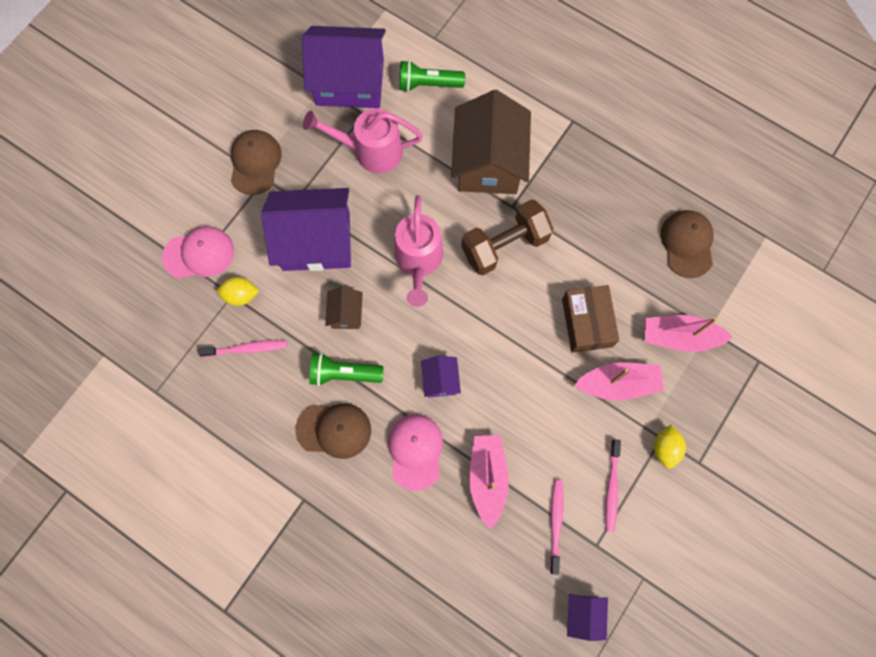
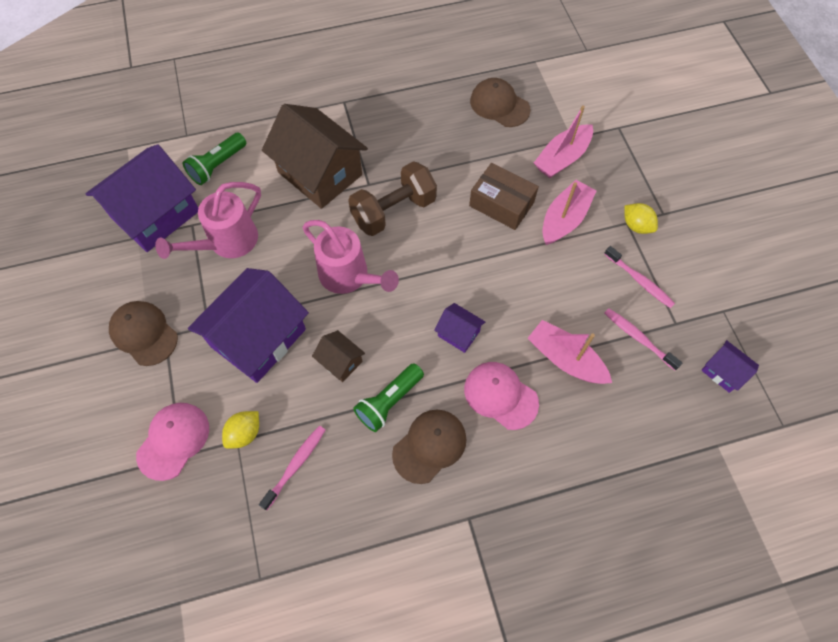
camera: 50 degrees left, 10 degrees down
(505, 245) = (394, 211): brown dumbbell -> brown dumbbell turned 45 degrees clockwise

